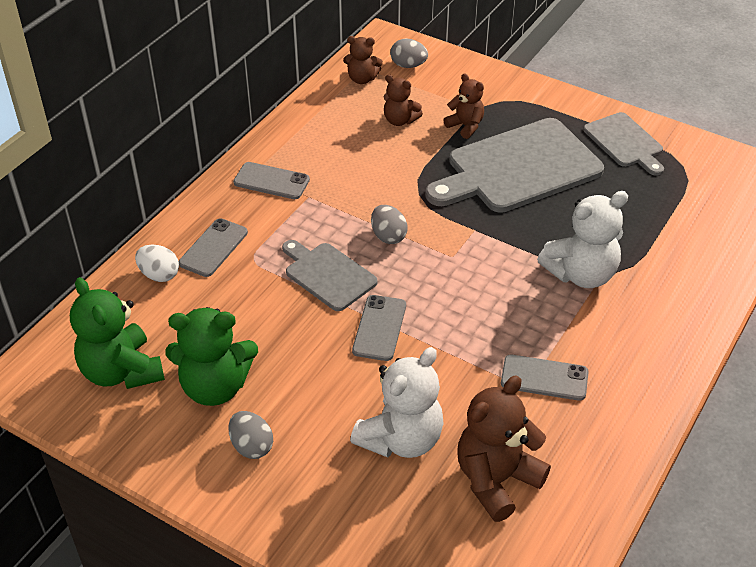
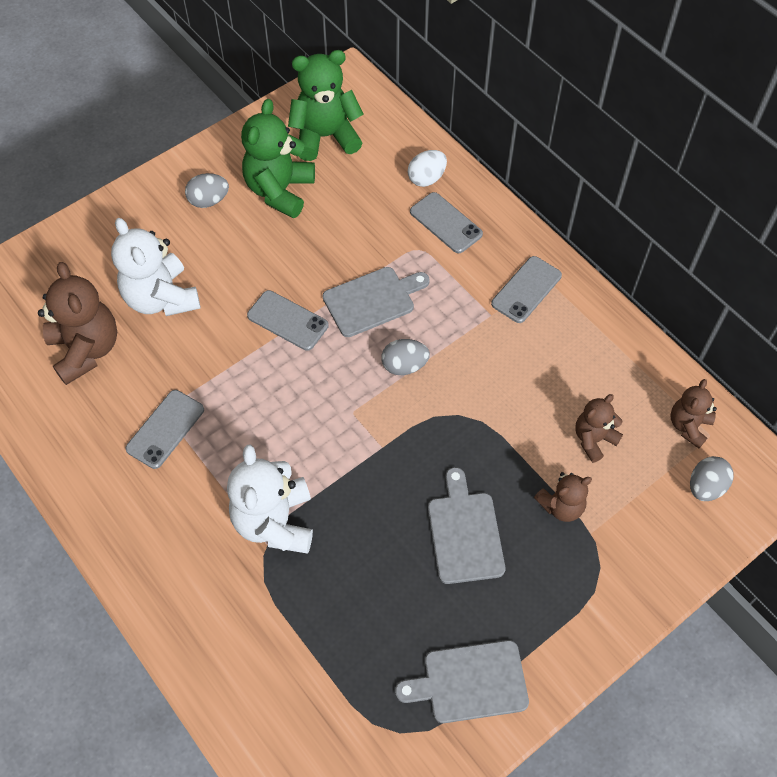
camera: 110 degrees right, 15 degrees up
(518, 168) = (464, 532): grey cutting board -> grey cutting board, size x0.55

